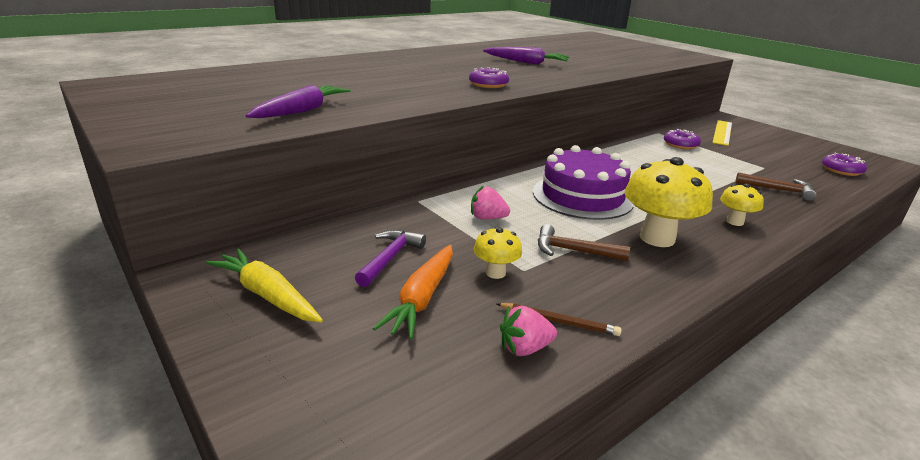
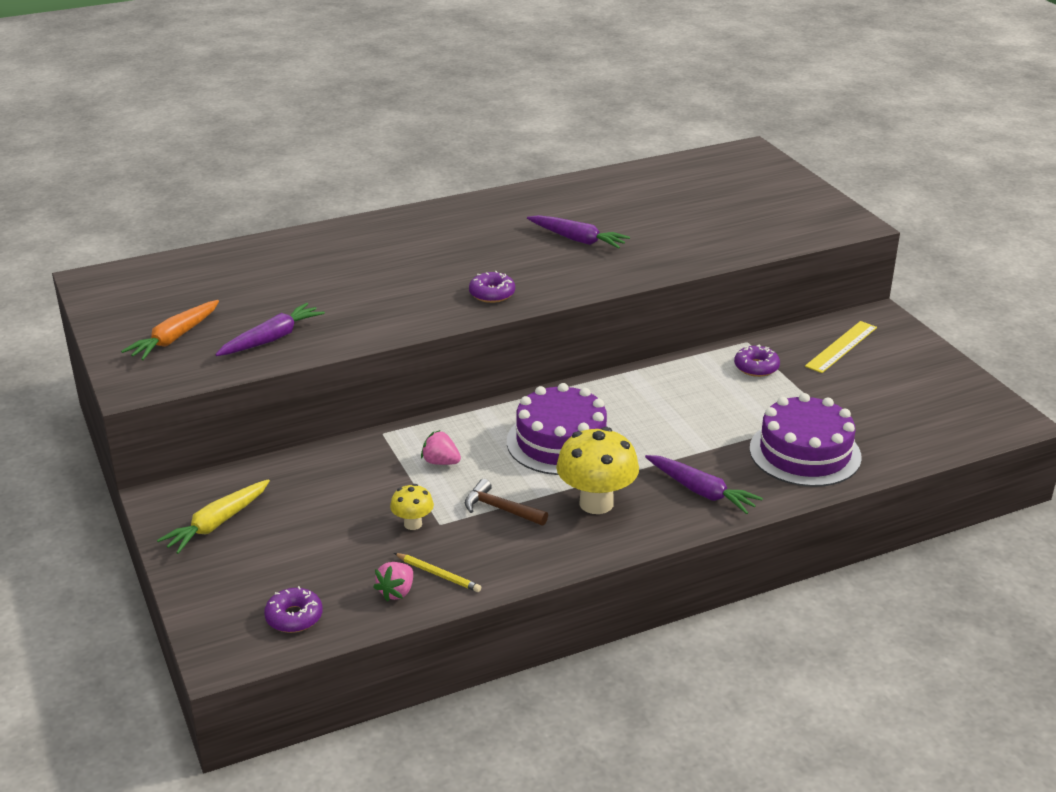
camera: 15 degrees right, 5 degrees up
(267, 295) = (217, 523): yellow carrot -> yellow carrot turned 105 degrees counterclockwise
(390, 258) = (328, 498): purple hammer -> none
(422, 298) = (338, 541): orange carrot -> orange carrot (174, 338)
(524, 348) = (396, 592): pink strawberry -> pink strawberry turned 60 degrees counterclockwise
(559, 321) = (438, 574): brown pencil -> yellow pencil
(735, 222) = (701, 491): yellow mushroom -> purple carrot
(779, 190) = (805, 453): brown hammer -> purple cake
(841, 170) = (930, 428): purple donut -> purple donut (294, 617)

